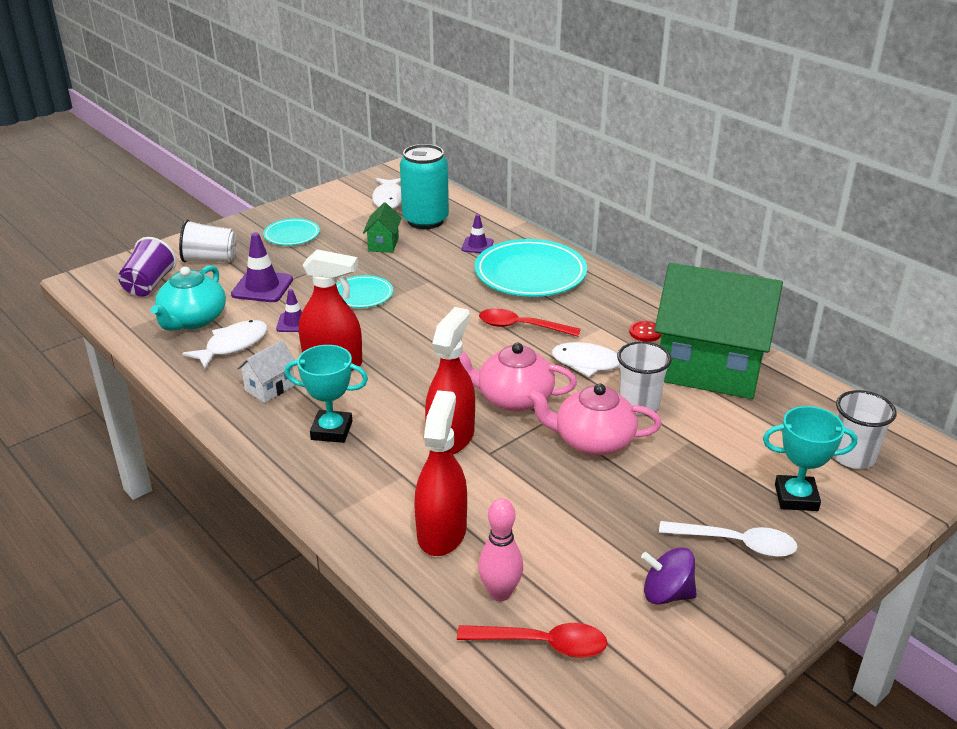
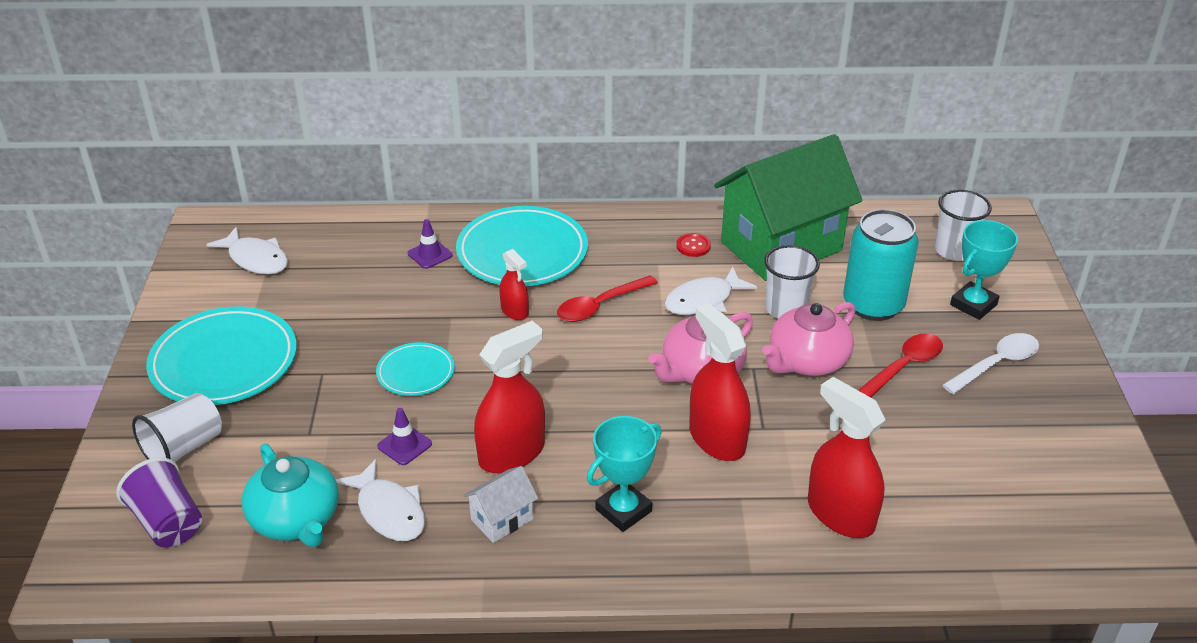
camera: 50 degrees left, 5 degrees up
(233, 345) = (389, 511): white fish -> white fish turned 150 degrees clockwise
(262, 287) = (302, 435): purple traffic cone -> none
(270, 388) = (502, 519): white house -> white house turned 60 degrees clockwise
(292, 235) = (224, 362): turquoise plate -> turquoise plate, size x1.89
(383, 244) = (339, 309): green house -> none
(425, 220) = (335, 259): turquoise can -> turquoise can (873, 305)
(468, 299) = (515, 311): none -> red spray bottle
(500, 593) = (945, 521): pink bowling pin -> none
(542, 644) = (1021, 529): red spoon -> red spoon (903, 367)
(666, 594) = (1020, 431): purple spinning top -> none

